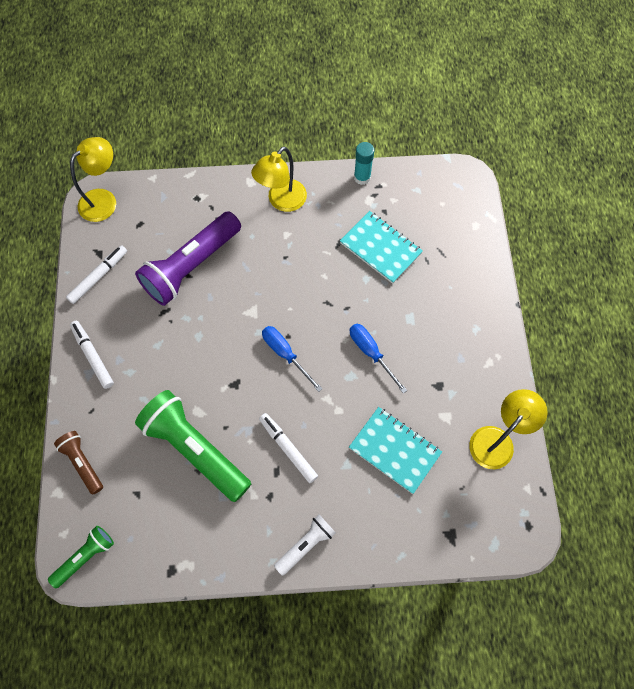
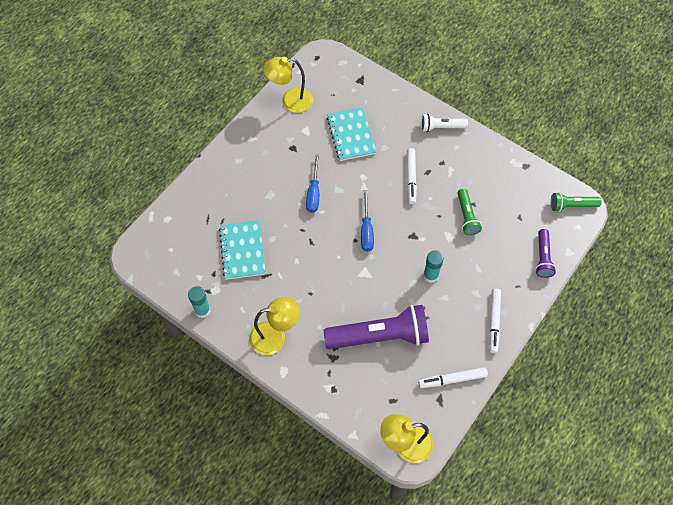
camera: 140 degrees left, 5 degrees down
(82, 463) = (542, 258): brown flashlight -> purple flashlight
(186, 356) = (430, 275): none -> turquoise glue stick
(195, 449) = (466, 216): green flashlight -> green flashlight, size x0.51

